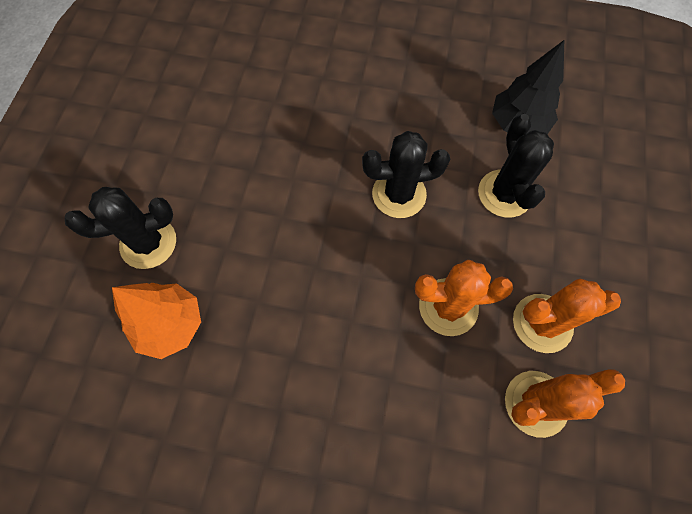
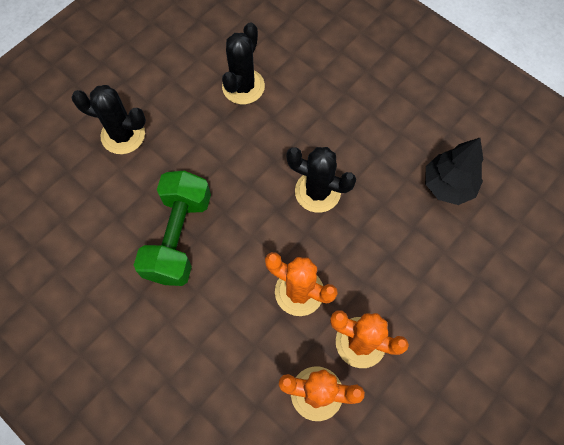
camera: 30 degrees right, 0 degrees up
(170, 325) = (105, 199): orange tree -> none
(283, 321) = (179, 237): none -> green dumbbell
(504, 194) = (399, 233): black cactus -> black cactus (243, 86)

